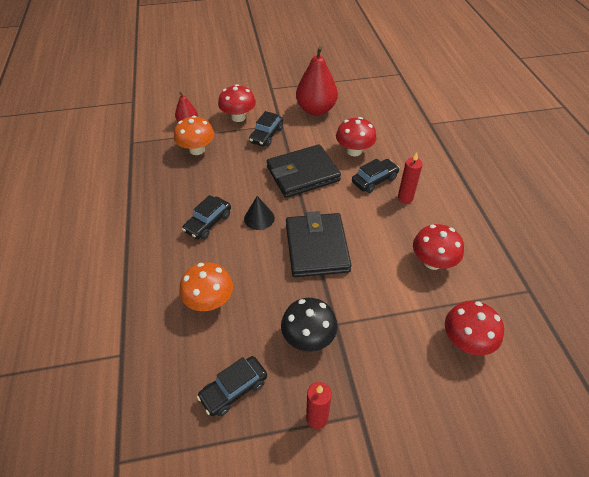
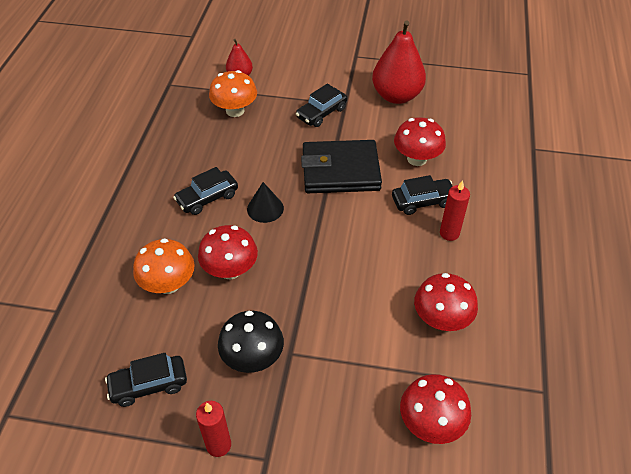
camera: 20 degrees right, 0 degrees up
(238, 117) = (300, 83): red mushroom -> red mushroom (230, 270)
(317, 247) = (313, 261): black wallet -> none

